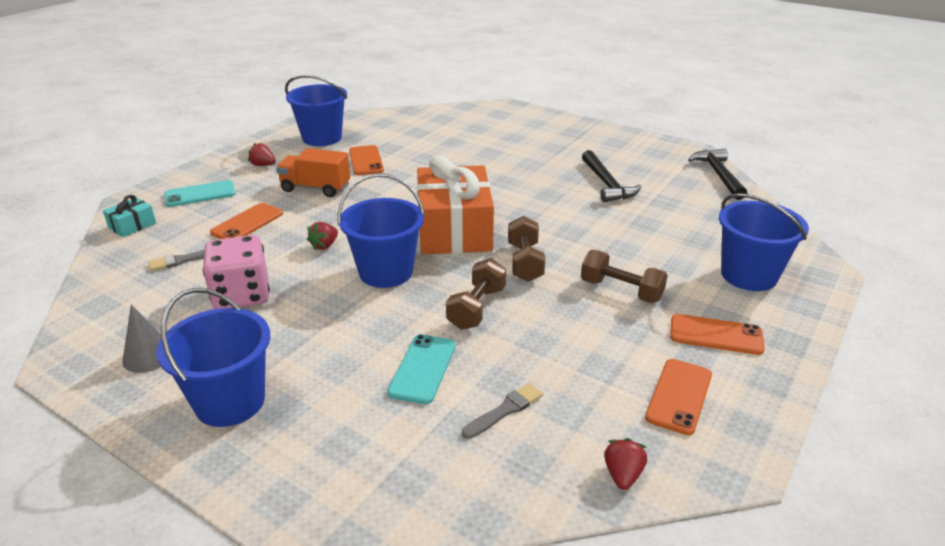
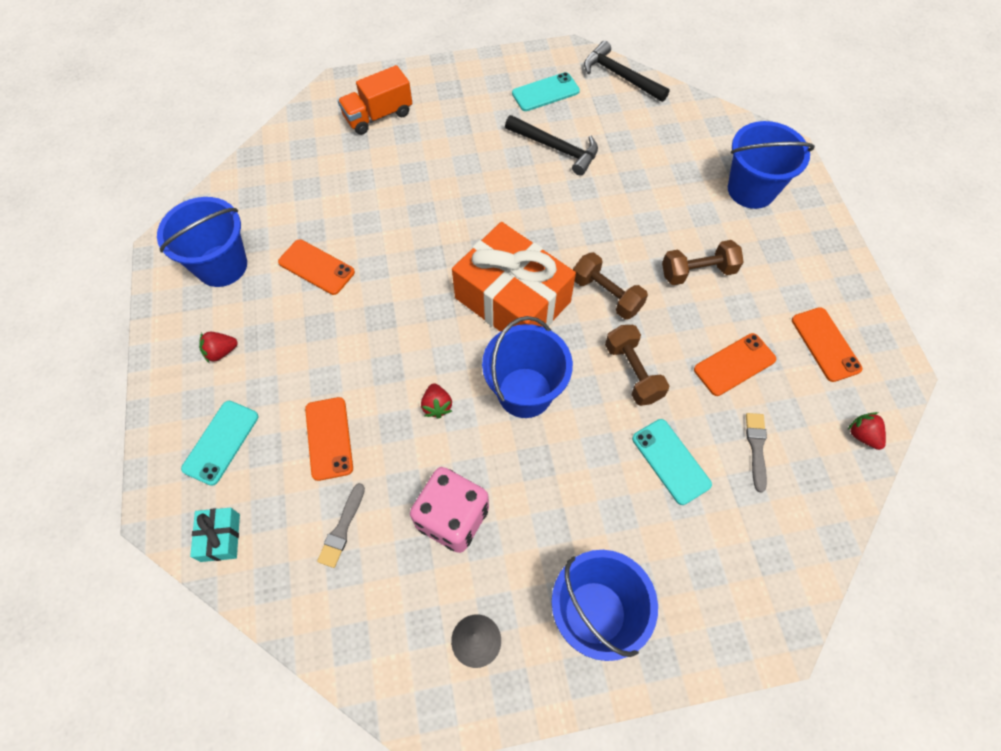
camera: 45 degrees left, 30 degrees up
(315, 188) = (324, 342): orange truck -> orange truck (378, 115)
(642, 159) = (545, 92): none -> turquoise phone
(716, 335) = (790, 269): orange phone -> orange phone (734, 364)

